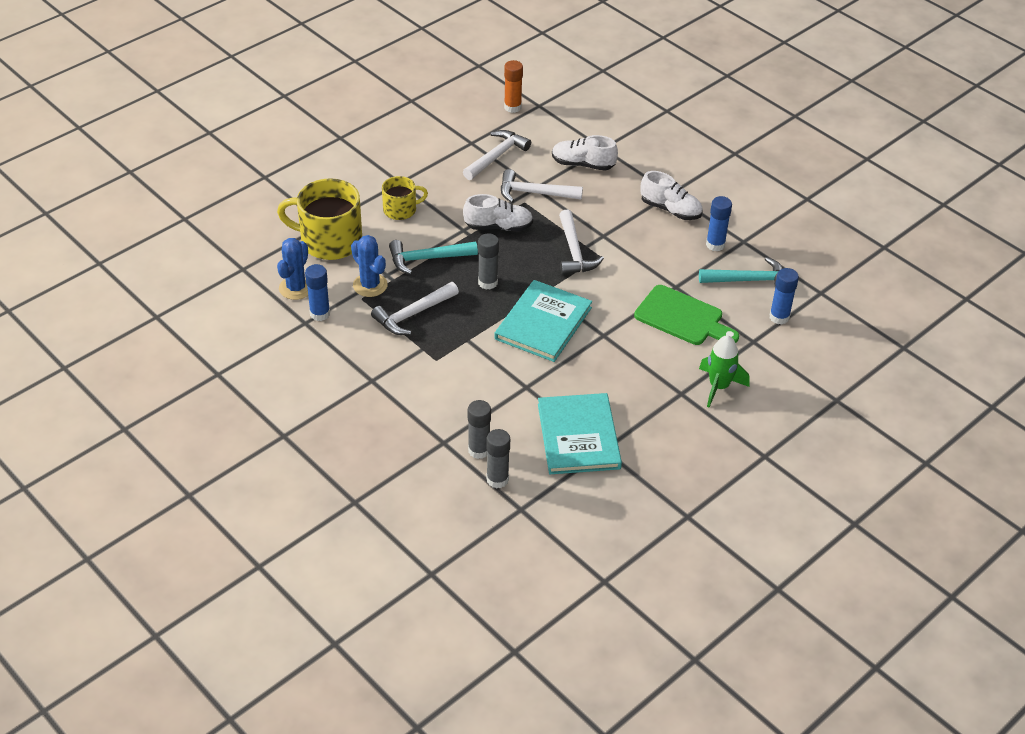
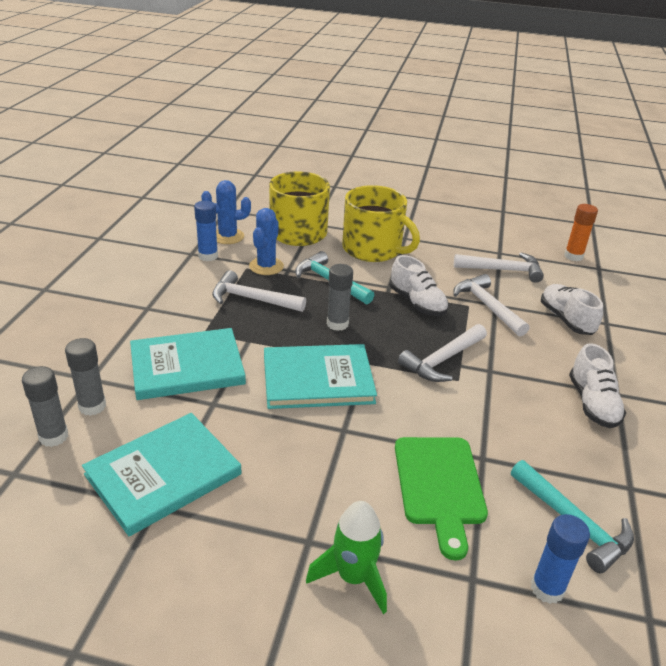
camera: 55 degrees right, 10 degrees down
(400, 210) = (373, 249): yellow mug -> yellow mug, size x1.80
(473, 385) = (187, 367): none -> turquoise book
(715, 245) = (590, 464): blue glue stick -> none

